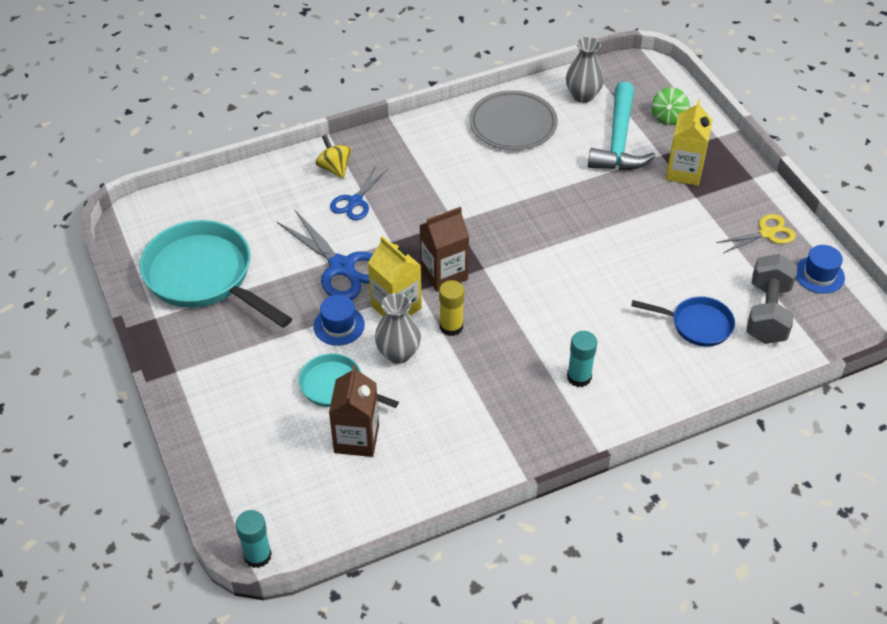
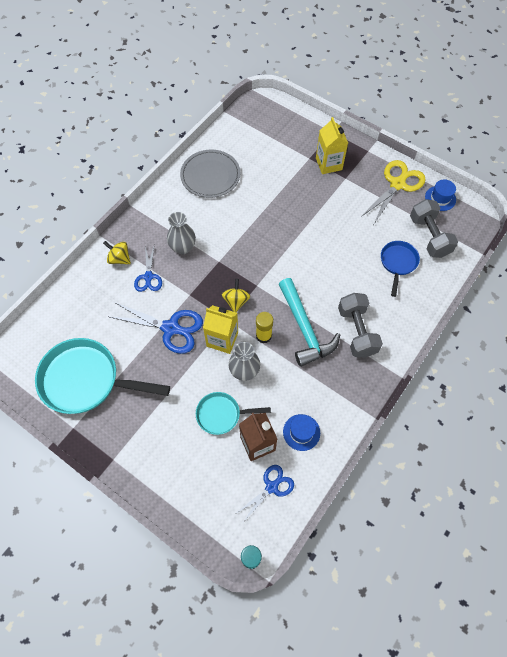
camera: 30 degrees left, 15 degrees up
(339, 325) = (196, 370): blue hat -> blue hat (301, 432)
(339, 493) = (271, 487): none -> blue scissors
(444, 274) = (236, 301): brown carton -> yellow spinning top
(579, 377) = (357, 331): turquoise glue stick -> grey dumbbell
(583, 96) = (239, 137): grey vase -> grey vase (183, 247)
(618, 141) = (279, 160): turquoise hammer -> turquoise hammer (305, 329)
(668, 117) = (297, 131): green spinning top -> none
(697, 325) = (398, 263): blue pan -> blue pan turned 60 degrees counterclockwise
(766, 233) = (397, 184): yellow scissors -> yellow scissors, size x1.65

